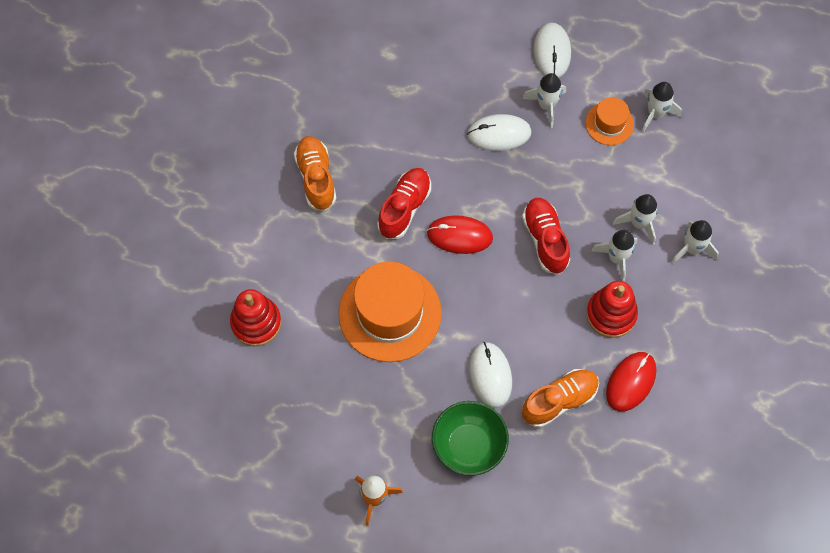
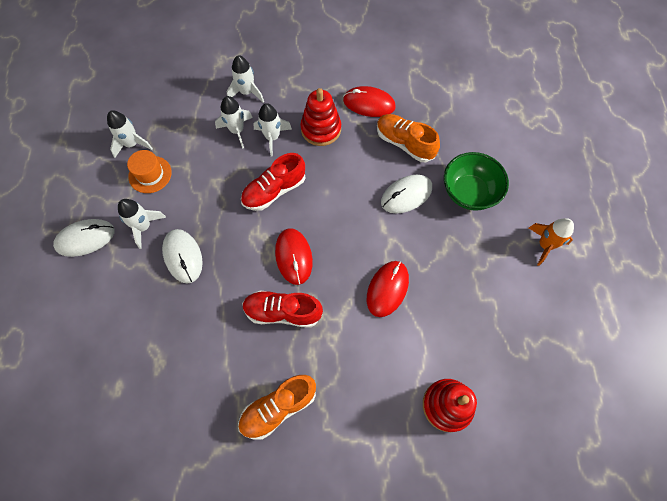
camera: 110 degrees left, 0 degrees up
(390, 313) = (387, 289): orange hat -> red mouse

